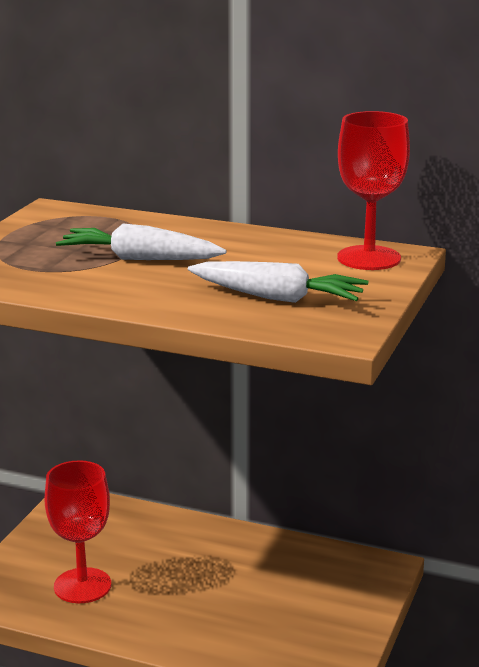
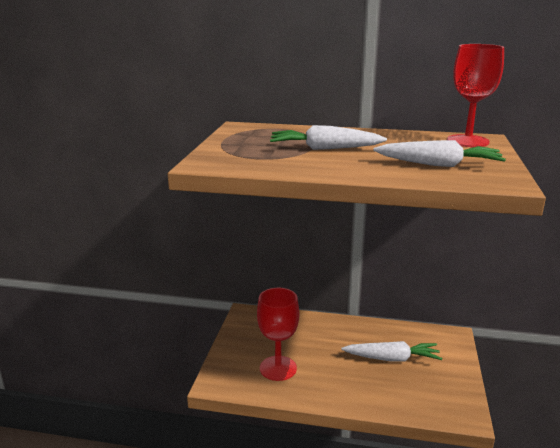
camera: 10 degrees left, 0 degrees up
(265, 590) = (392, 359): none -> white carrot

